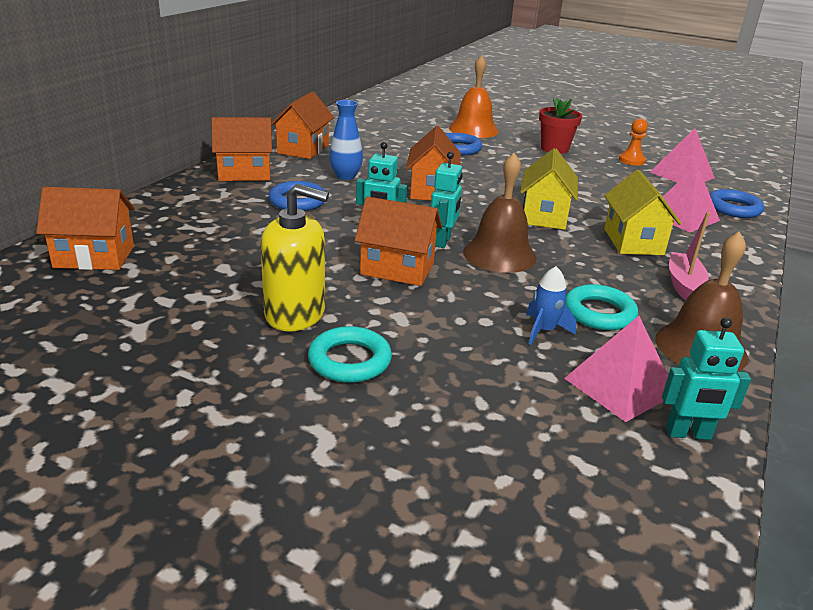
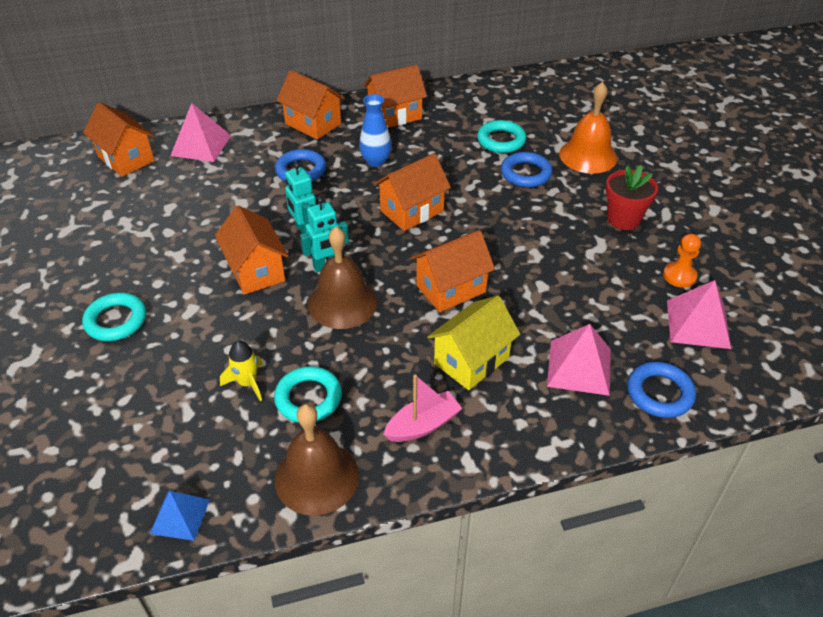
camera: 50 degrees right, 15 degrees up
(295, 314) = (146, 268): yellow soap dispenser -> none
(407, 139) = (501, 140): none -> turquoise ring
(544, 216) = (451, 289): yellow house -> orange house
(544, 330) = (247, 383): blue rocket -> yellow rocket
(620, 386) = (210, 455): pink pyramid -> pink pyramid (201, 145)
(688, 434) = (180, 516): turquoise robot -> blue pyramid

